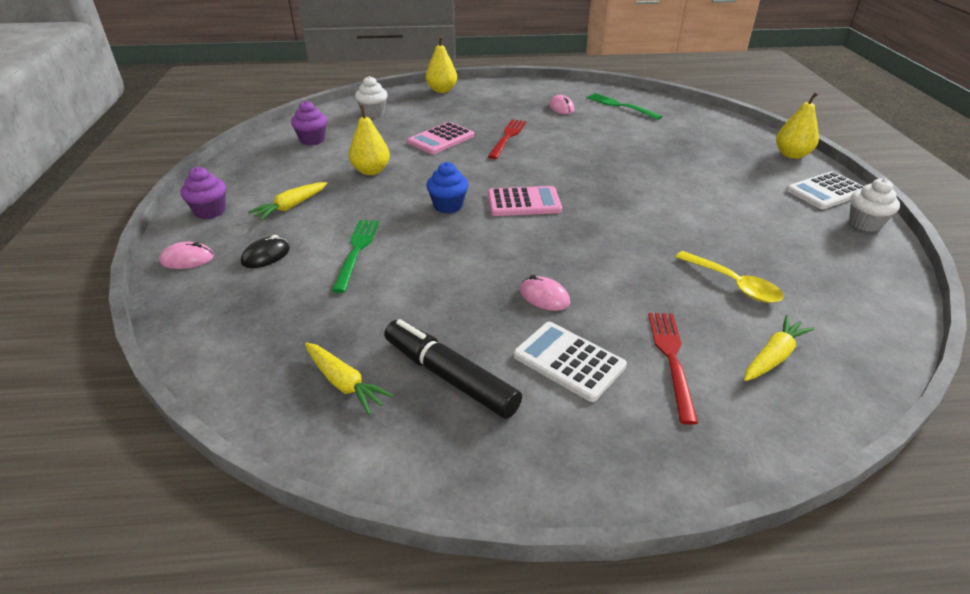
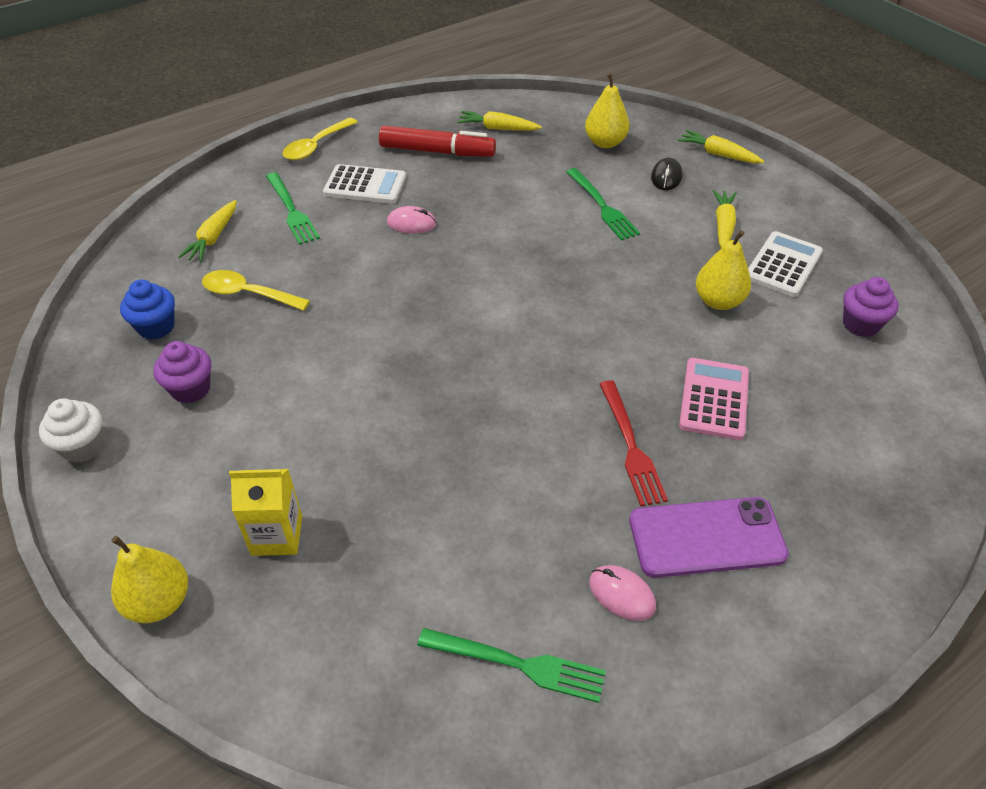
camera: 150 degrees right, 10 degrees up
(187, 259) = (718, 154): pink mouse -> yellow carrot
(210, 211) = (781, 194): purple cupcake -> purple cupcake (191, 389)
(373, 113) = (883, 422): white cupcake -> none
(442, 90) = (884, 557): yellow pear -> yellow pear (605, 142)
(448, 206) = (579, 284): blue cupcake -> blue cupcake (156, 327)
(449, 377) = (437, 152): black marker -> red marker
(507, 109) = (706, 537): none -> purple phone
(524, 202) = (505, 321): pink calculator -> none
(608, 459) = (316, 146): none -> yellow spoon
(671, 358) = (292, 211): red fork -> green fork
(724, 158) = (277, 535): none -> yellow carton
(826, 191) = (120, 504): white calculator -> white calculator (783, 265)

